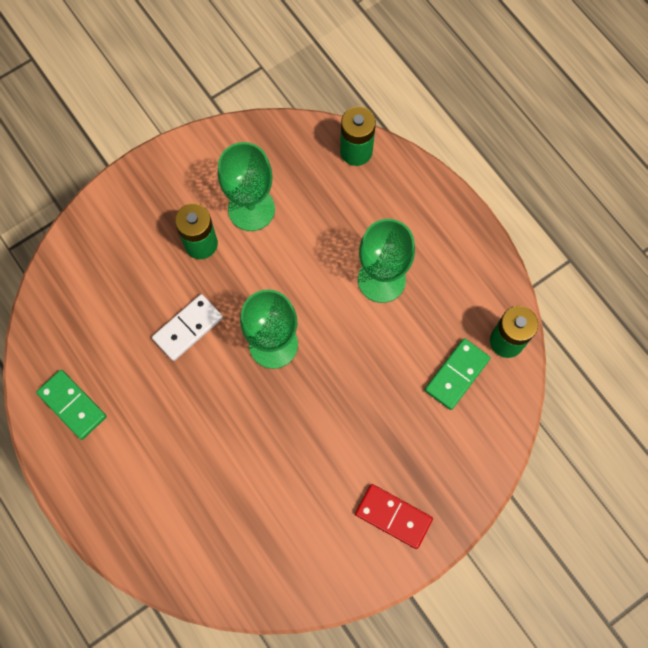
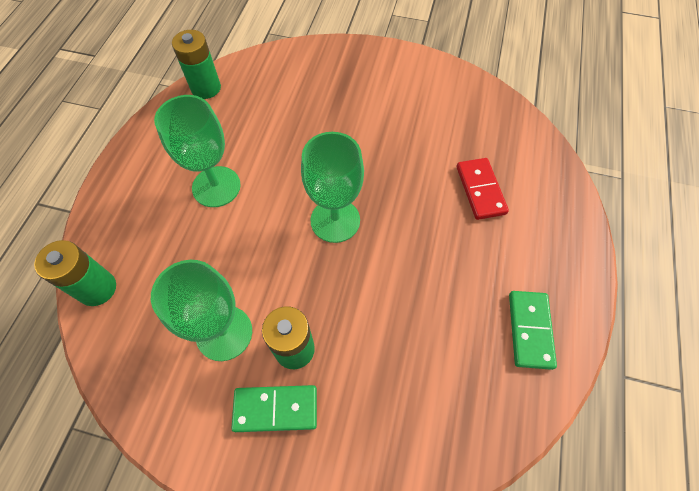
camera: 130 degrees left, 10 degrees down
(188, 328) = (380, 293): white domino -> none
(393, 516) = (383, 75): red domino -> red domino (480, 190)
(456, 374) = (255, 99): green domino -> green domino (275, 409)

